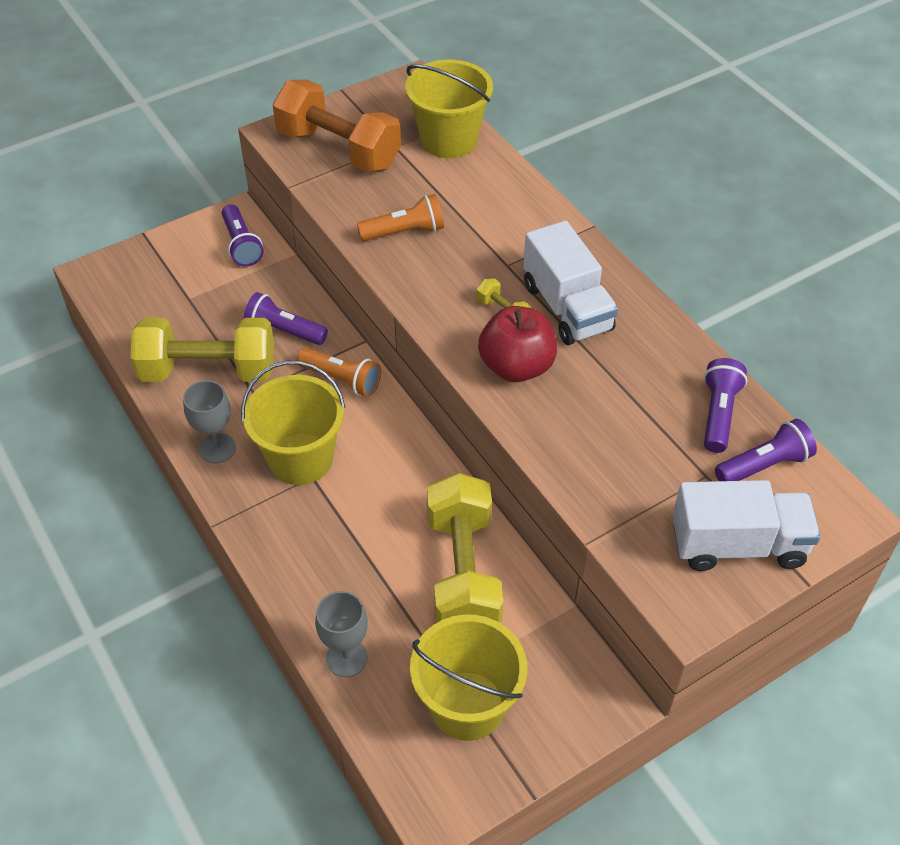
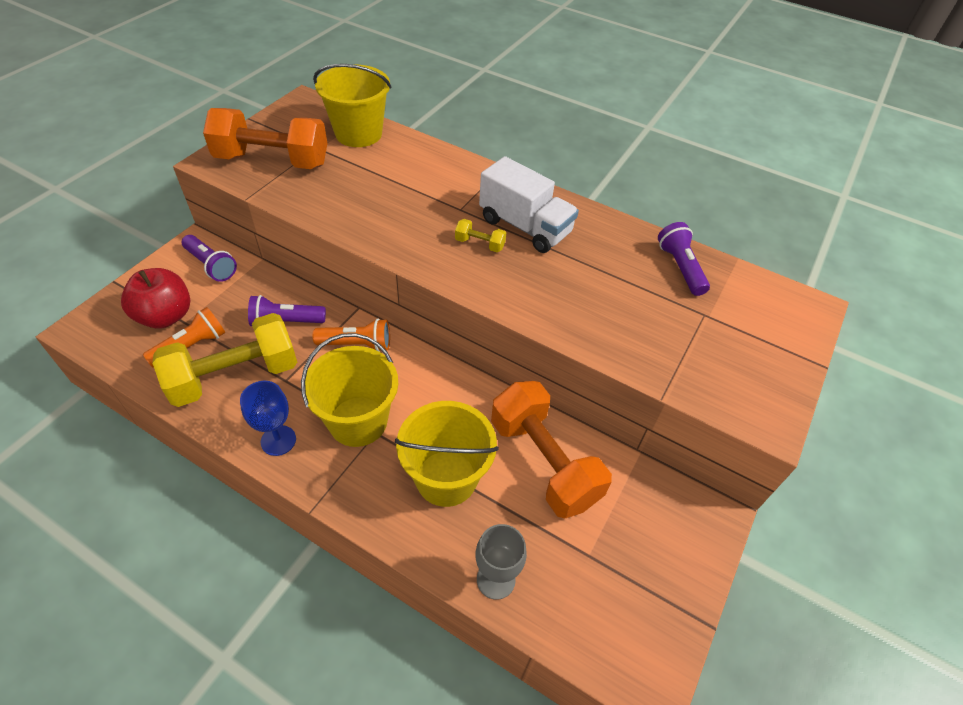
camera: 30 degrees left, 0 degrees up
(217, 448) = (278, 440): grey goblet -> blue goblet
(405, 232) = (365, 207): orange flashlight -> orange flashlight (191, 346)
(463, 572) = (543, 462): yellow dumbbell -> orange dumbbell
(467, 705) = (616, 573): yellow bucket -> yellow bucket (446, 478)
(516, 367) = (517, 281): red apple -> red apple (166, 316)
(737, 544) = (762, 356): white truck -> none
(764, 465) = (735, 293): purple flashlight -> none

